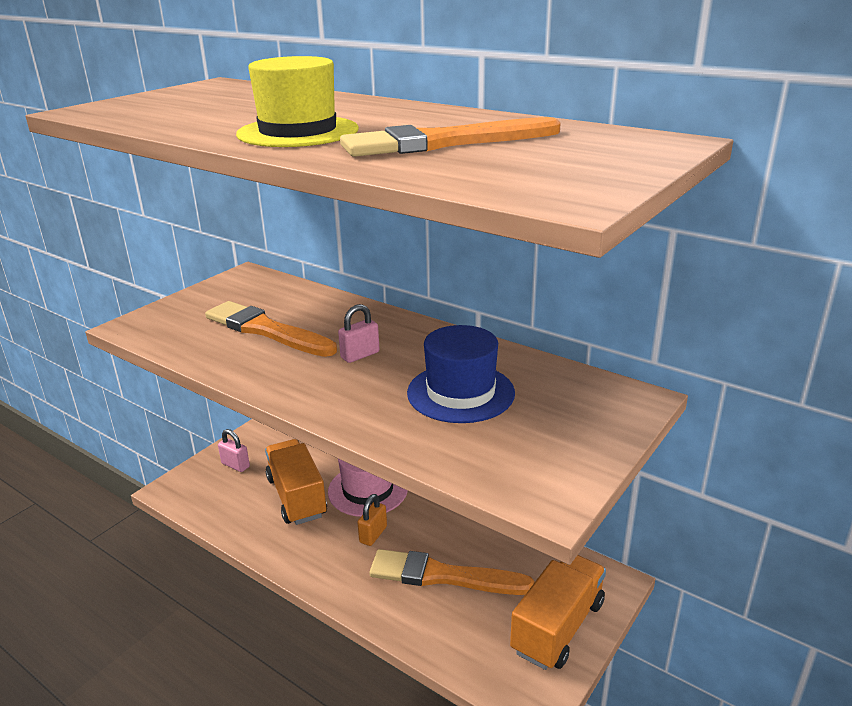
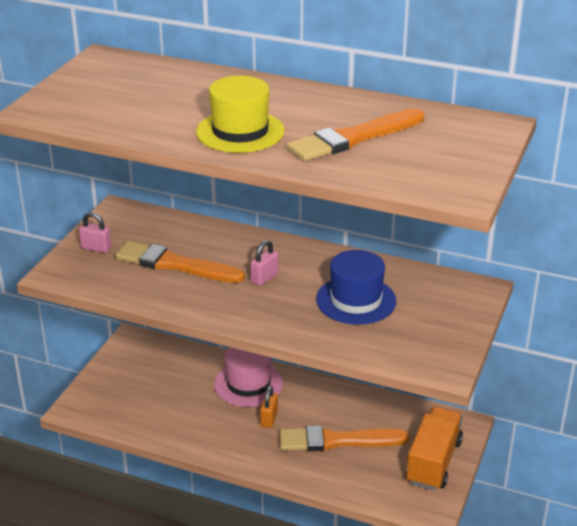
camera: 15 degrees left, 5 degrees up
(235, 465) = (121, 380): pink padlock -> pink padlock (96, 248)
(297, 497) = (190, 398): orange truck -> none

